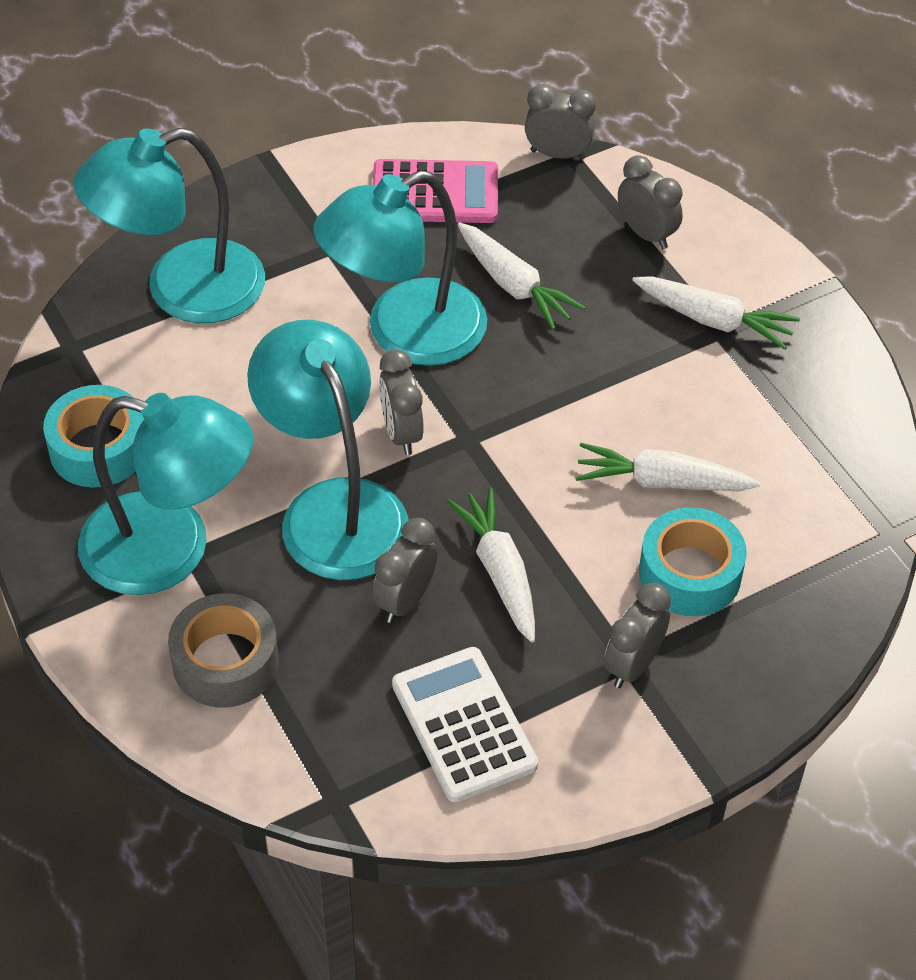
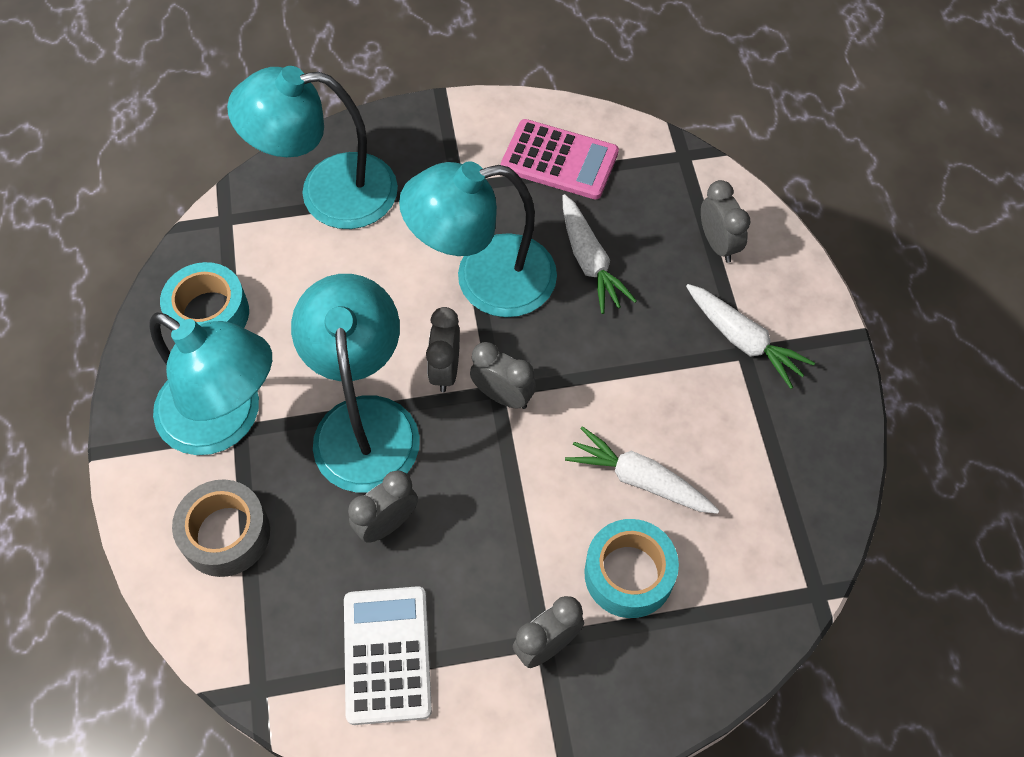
camera: 20 degrees right, 10 degrees up
(500, 572) = (473, 522): white carrot -> none
(558, 154) = (673, 151): grey clock -> grey clock (503, 396)

